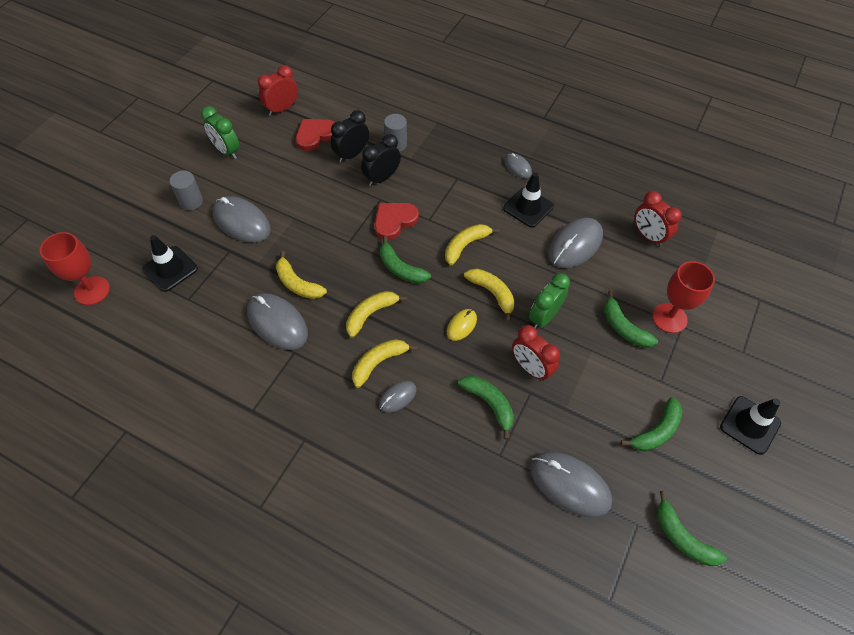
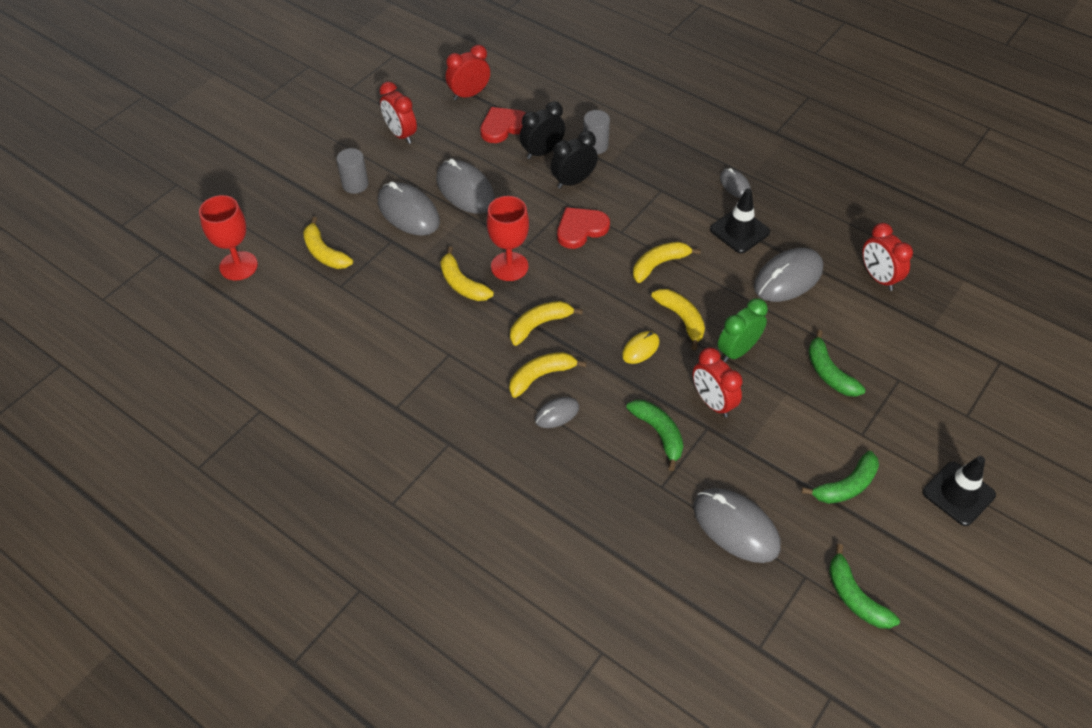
camera: 10 degrees right, 5 degrees down
(170, 269) = (324, 253): black traffic cone -> yellow banana
(226, 151) = (401, 134): green clock -> red clock
(277, 323) = (434, 322): grey mouse -> grey mouse (465, 190)
(400, 268) = (580, 281): green banana -> none
(669, 318) = (886, 369): red goblet -> red goblet (509, 266)

